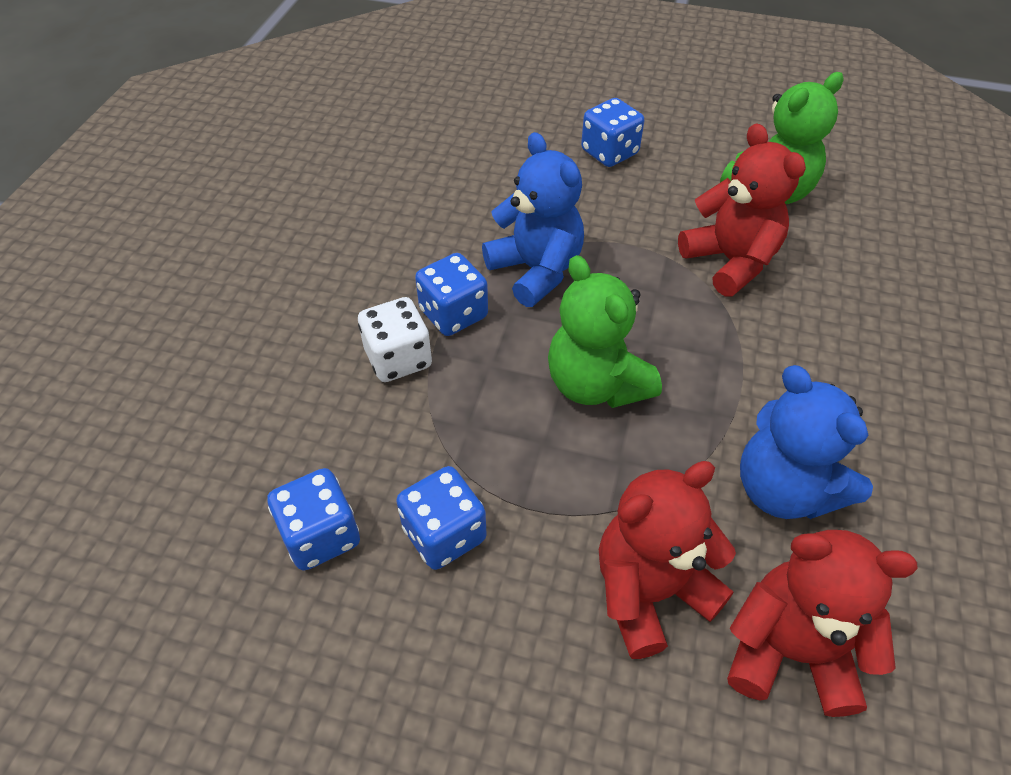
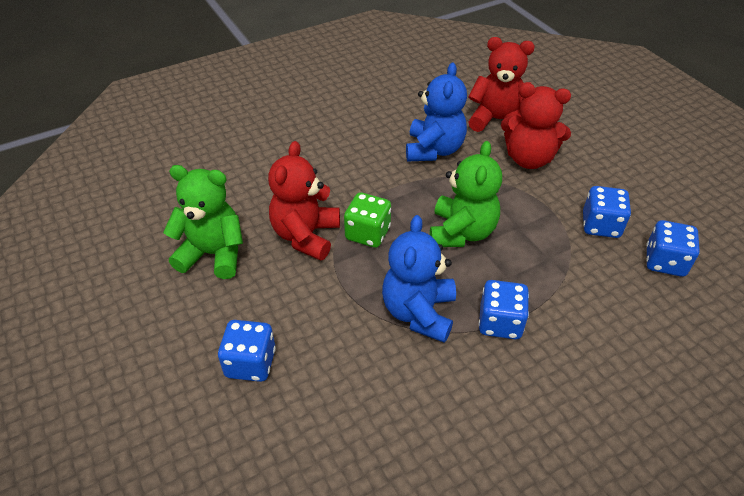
camera: 135 degrees left, 5 degrees down
(398, 358) = (559, 319): white dice -> none
(682, 307) = (367, 233): none -> green dice
(790, 651) = (497, 120): red teddy bear -> red teddy bear turned 135 degrees clockwise

